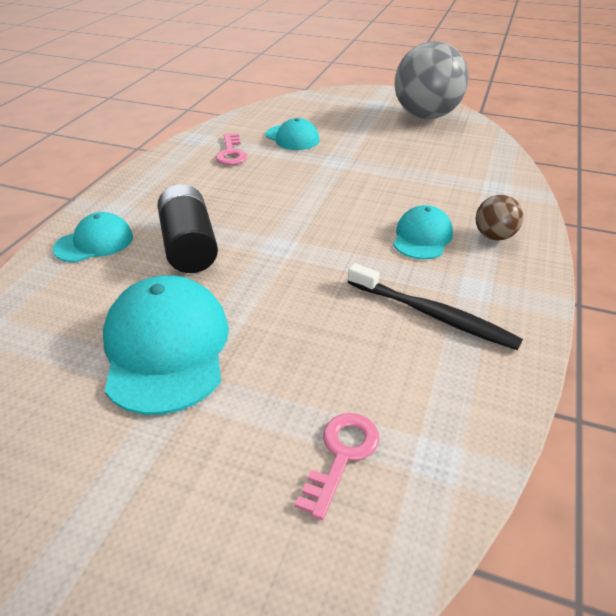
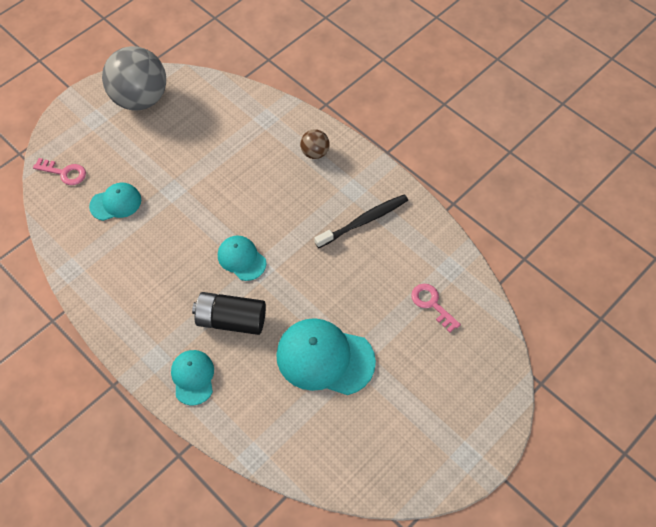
camera: 65 degrees left, 20 degrees up
(231, 153) = (114, 254): pink key -> pink key (64, 173)
(422, 237) = (295, 188): turquoise cap -> turquoise cap (241, 259)

